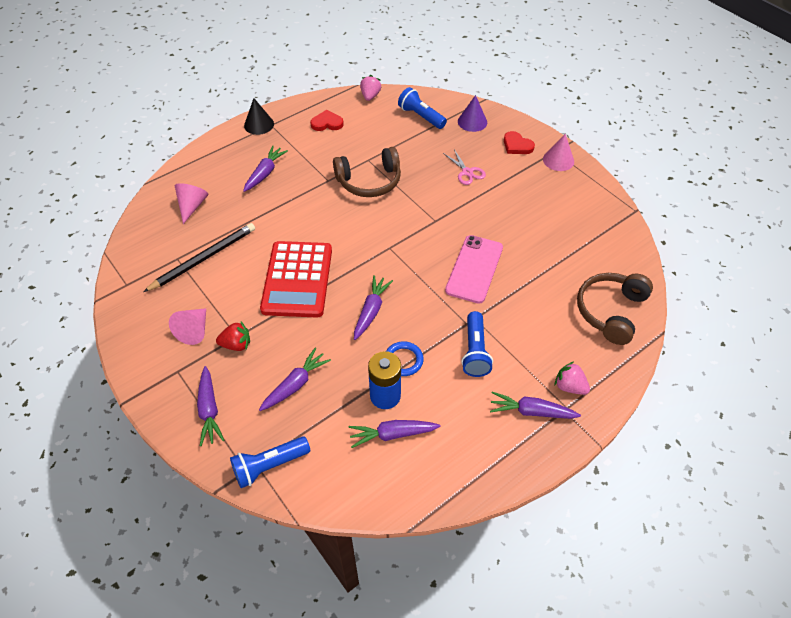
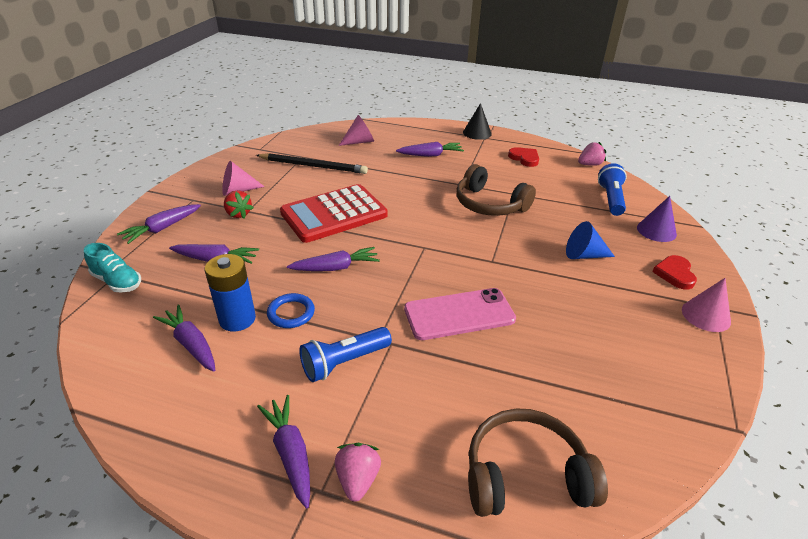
camera: 55 degrees right, 15 degrees down
(269, 466) = (117, 282): blue flashlight -> turquoise shoe
(467, 172) = (584, 255): pink scissors -> blue cone

